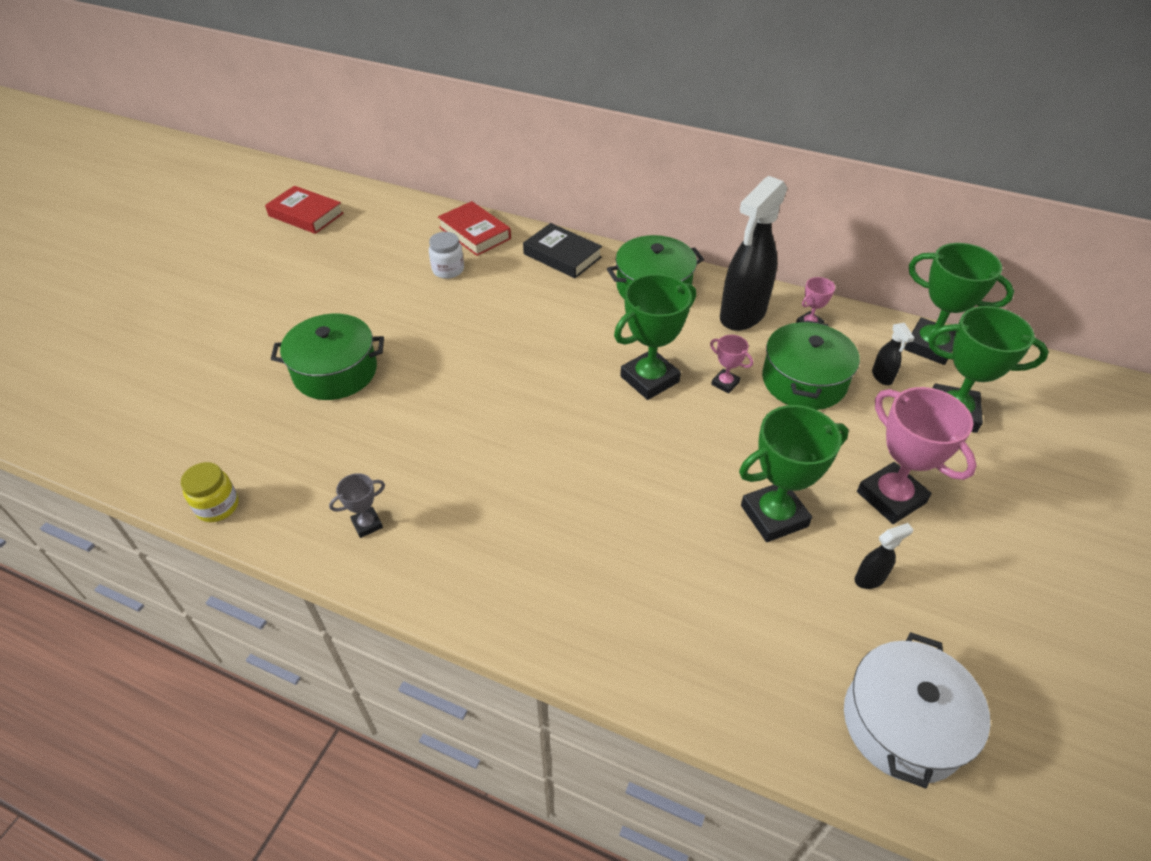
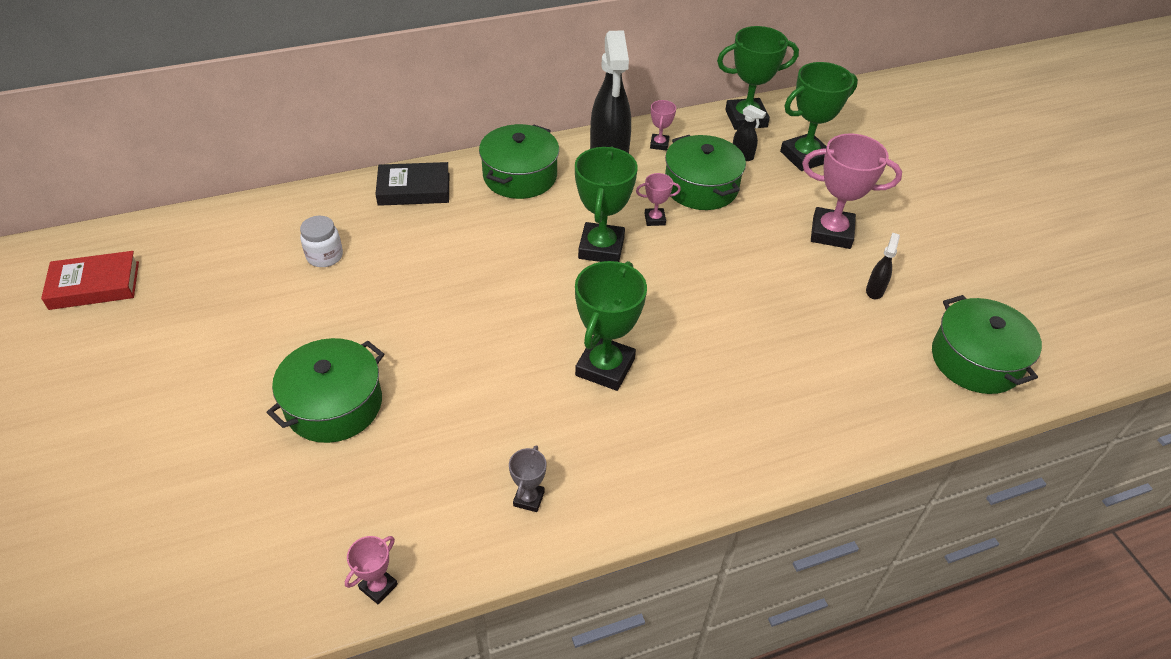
camera: 45 degrees left, 0 degrees up
(217, 506) = (378, 586): yellow jar -> pink trophy
(475, 233) = (307, 211): red book -> none
(774, 516) = (785, 289): green trophy -> green trophy (605, 367)
(903, 723) = (976, 360): white pot -> green pot

